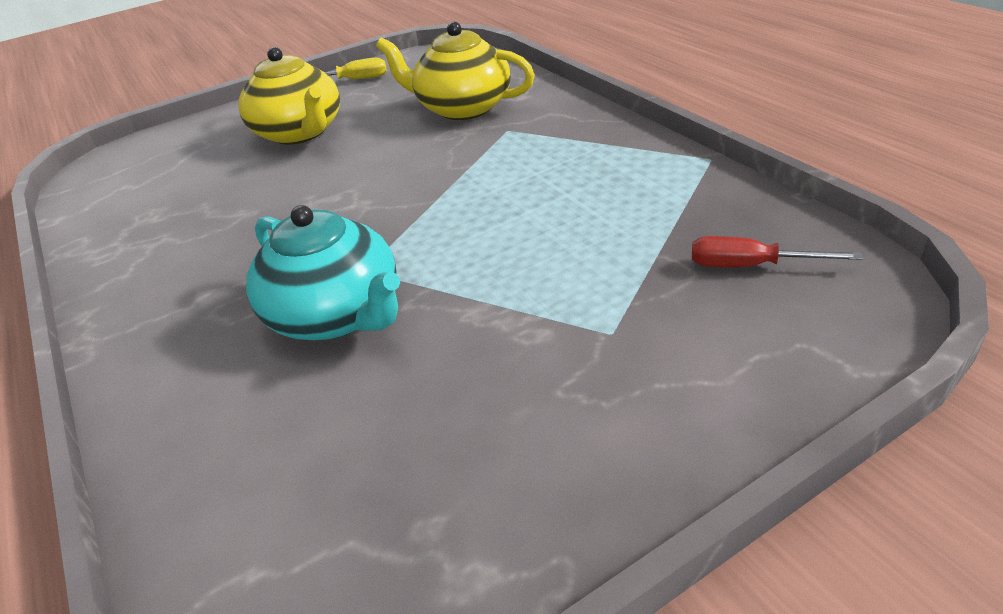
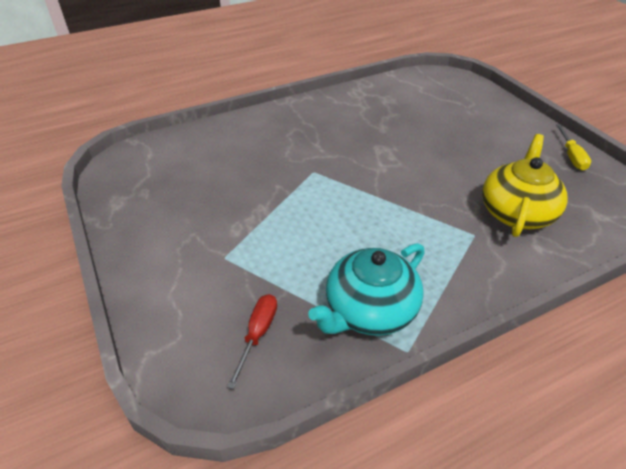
camera: 90 degrees right, 5 degrees up
(300, 133) = (480, 138): yellow teapot -> none
(337, 315) = (279, 164): turquoise teapot -> turquoise teapot (369, 310)

